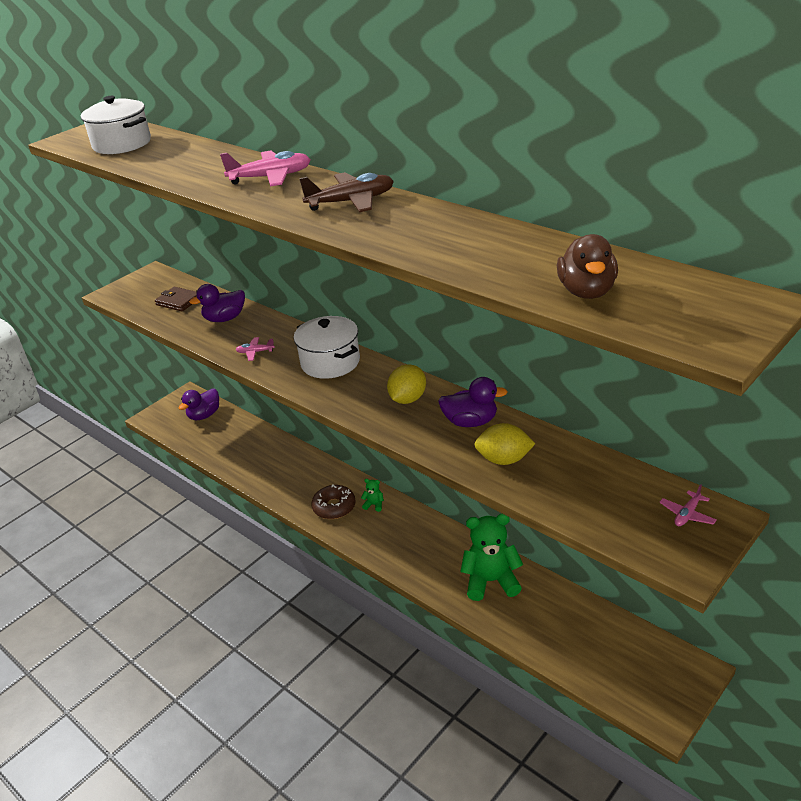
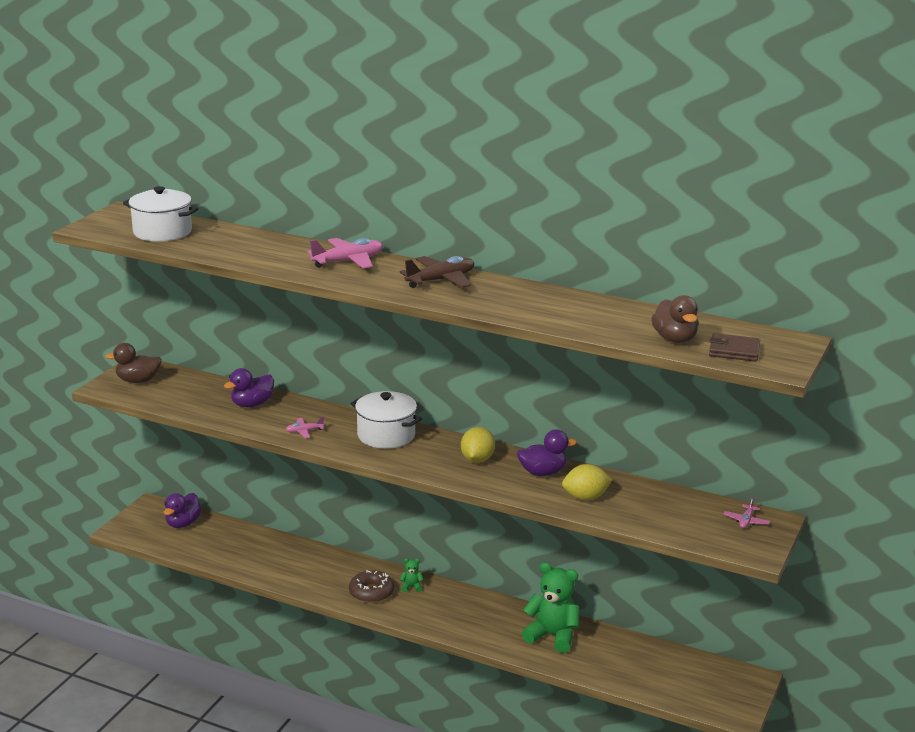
camera: 20 degrees left, 10 degrees down
(142, 288) = (138, 380): none -> brown duck
(178, 301) = (189, 391): brown wallet -> brown wallet (734, 351)
(491, 581) = (552, 636): green teddy bear -> green teddy bear turned 45 degrees clockwise

